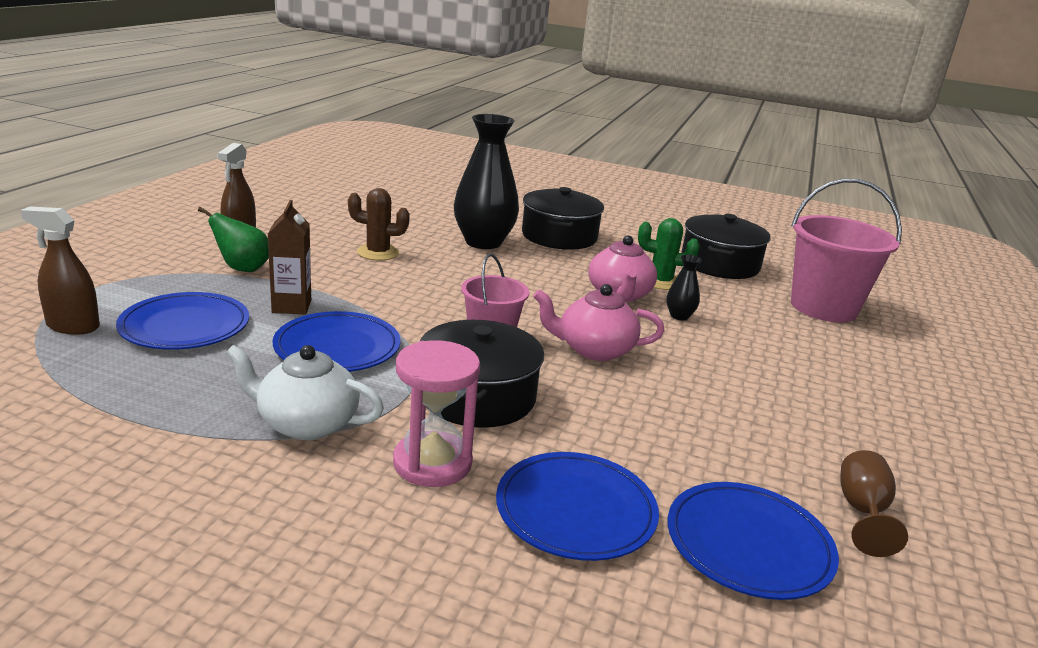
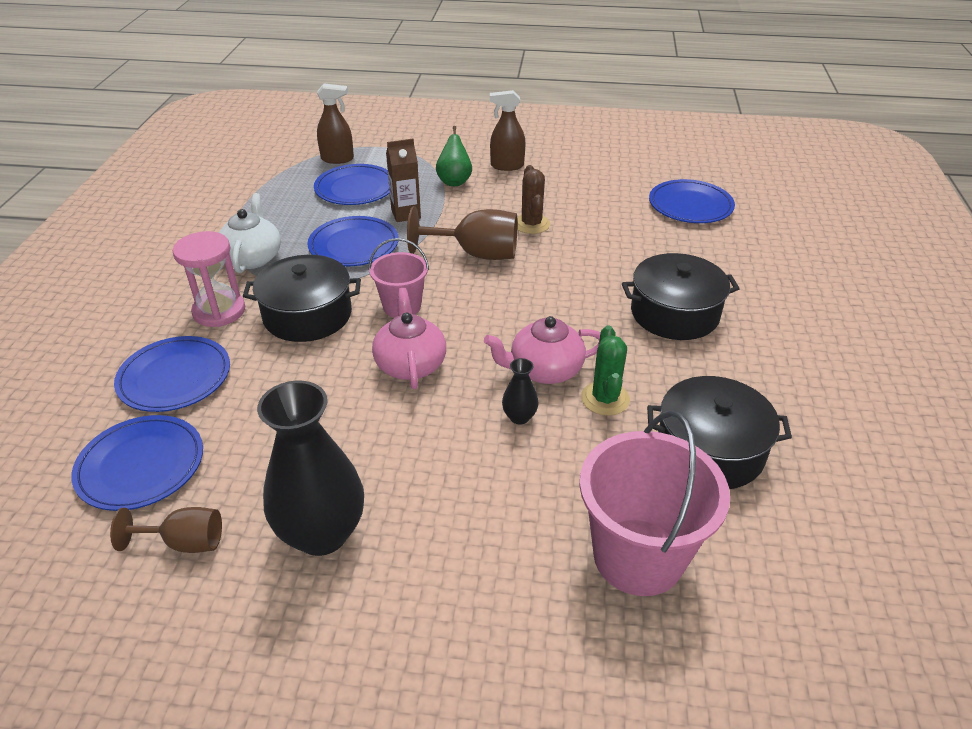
camera: 80 degrees right, 15 degrees up
(72, 326) = (337, 159): brown spray bottle -> brown spray bottle turned 90 degrees clockwise
(403, 194) = (690, 205): none -> blue plate
(414, 286) = (476, 254): none -> brown goblet
(483, 242) = (608, 270): black vase -> black vase (322, 533)

